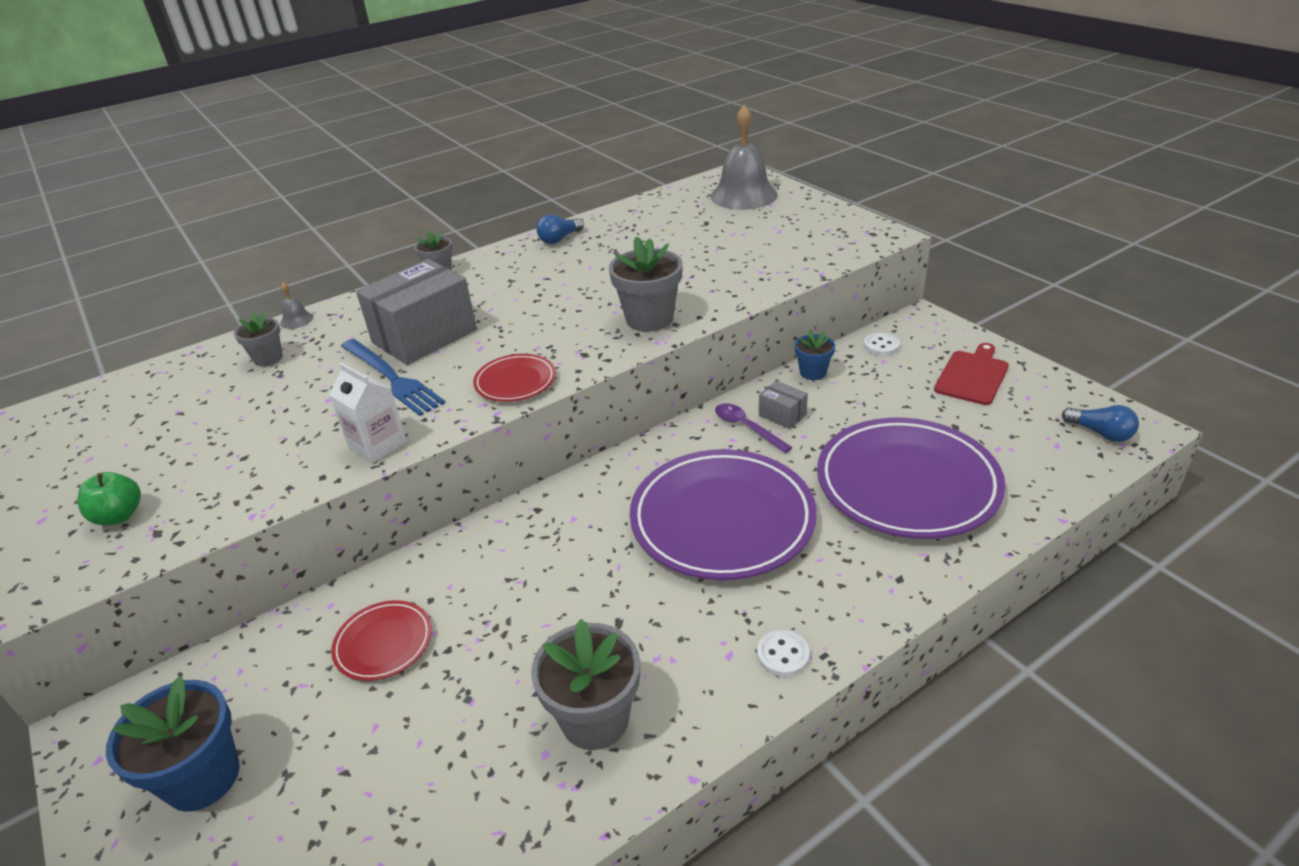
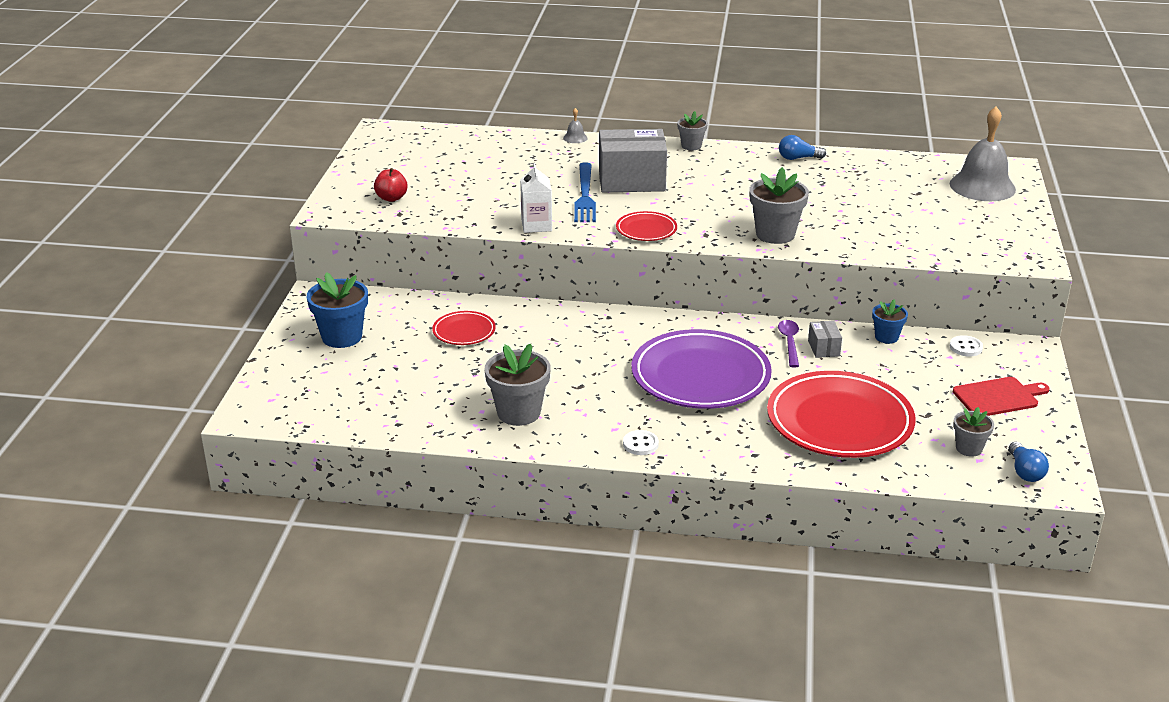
camera: 40 degrees right, 5 degrees down
(119, 516) = (391, 198): green apple -> red apple
(268, 358) = (536, 153): grey flower pot -> grey flower pot (969, 448)
(907, 483) = (839, 421): purple plate -> red plate

